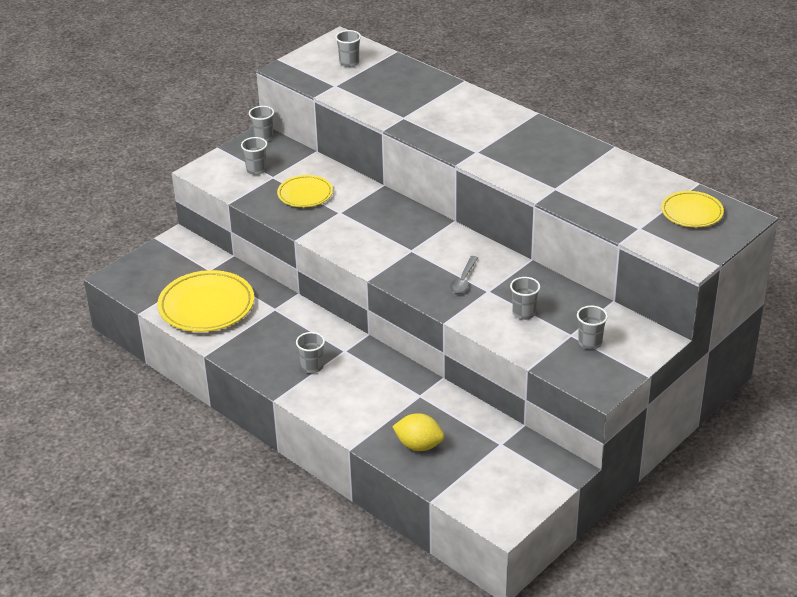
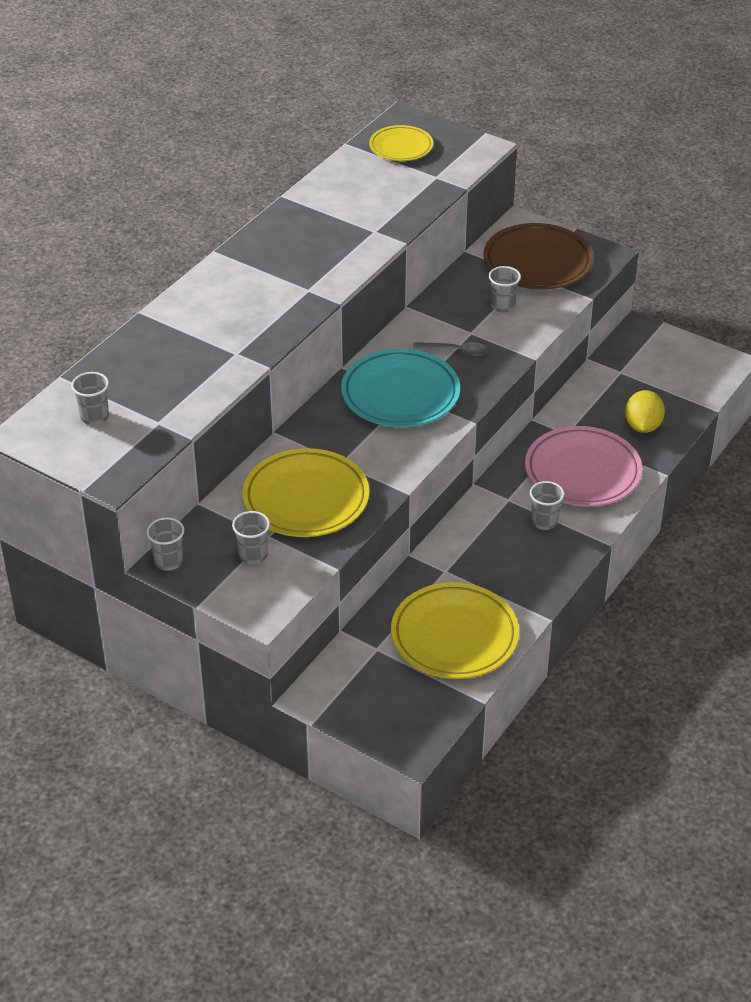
camera: 100 degrees left, 5 degrees up
(305, 194) = (306, 499): yellow plate -> yellow plate, size x1.69
(366, 397) = (582, 472): none -> pink plate
(413, 246) = (400, 394): none -> turquoise plate
(590, 343) = (537, 262): grey cup -> brown plate

